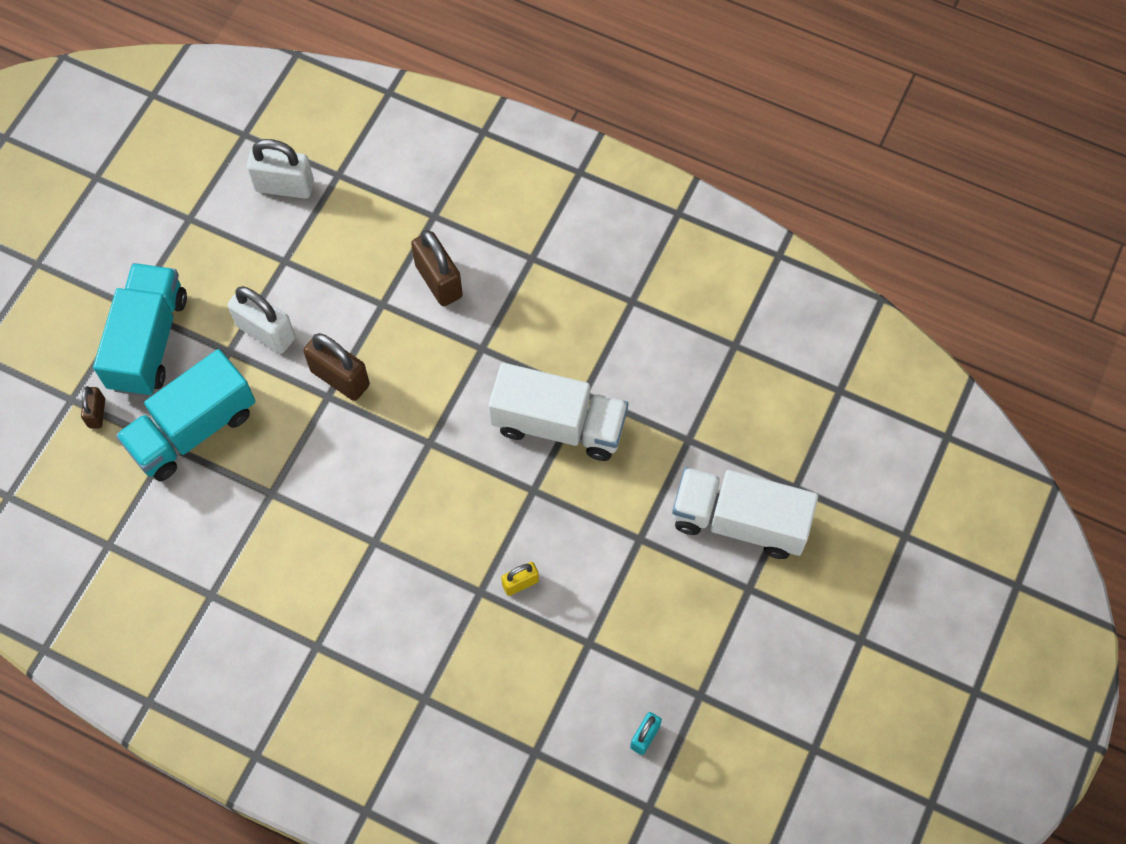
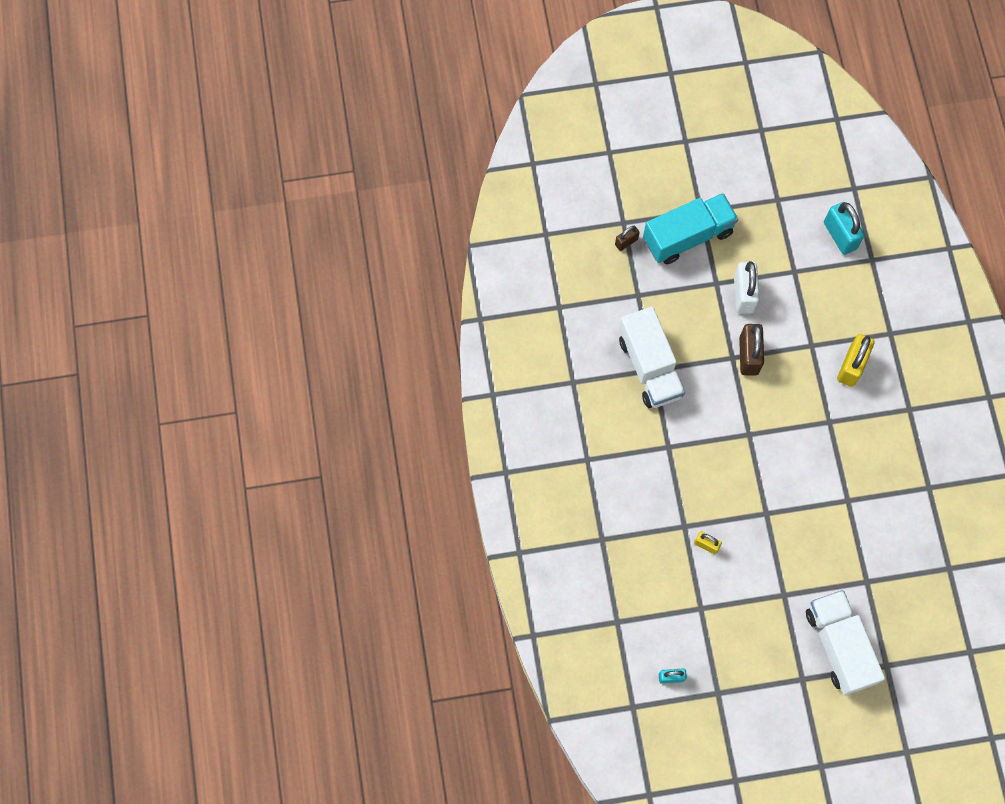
camera: 55 degrees right, 5 degrees up
(193, 429) = (656, 300): turquoise truck -> none
(284, 186) = (840, 235): white padlock -> turquoise padlock
(439, 281) = (851, 366): brown padlock -> yellow padlock
(558, 425) = (817, 499): white truck -> white truck (649, 367)

